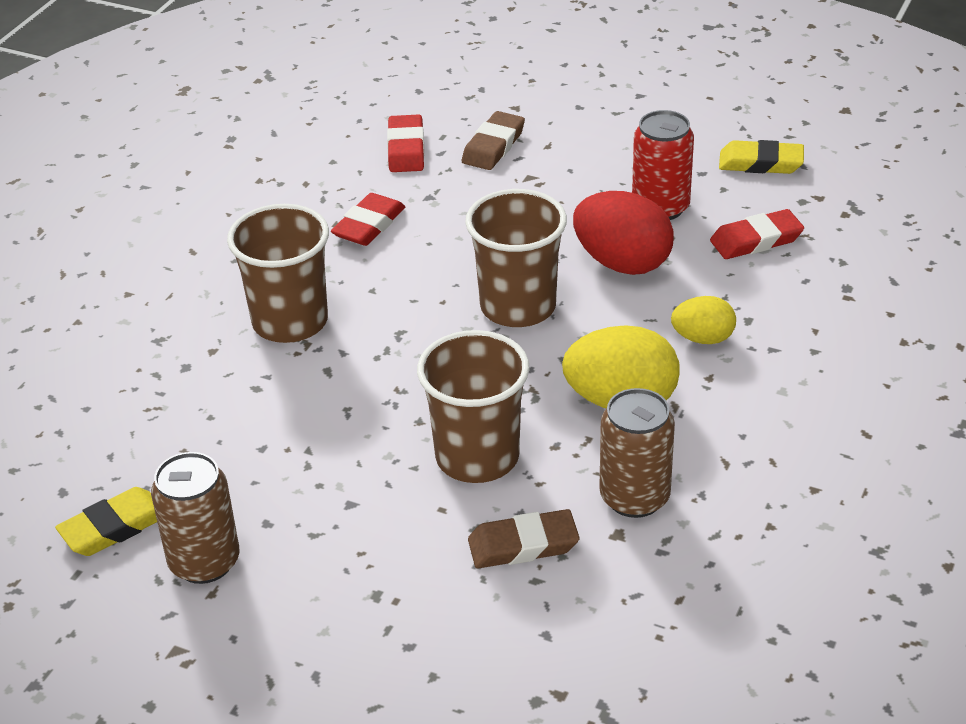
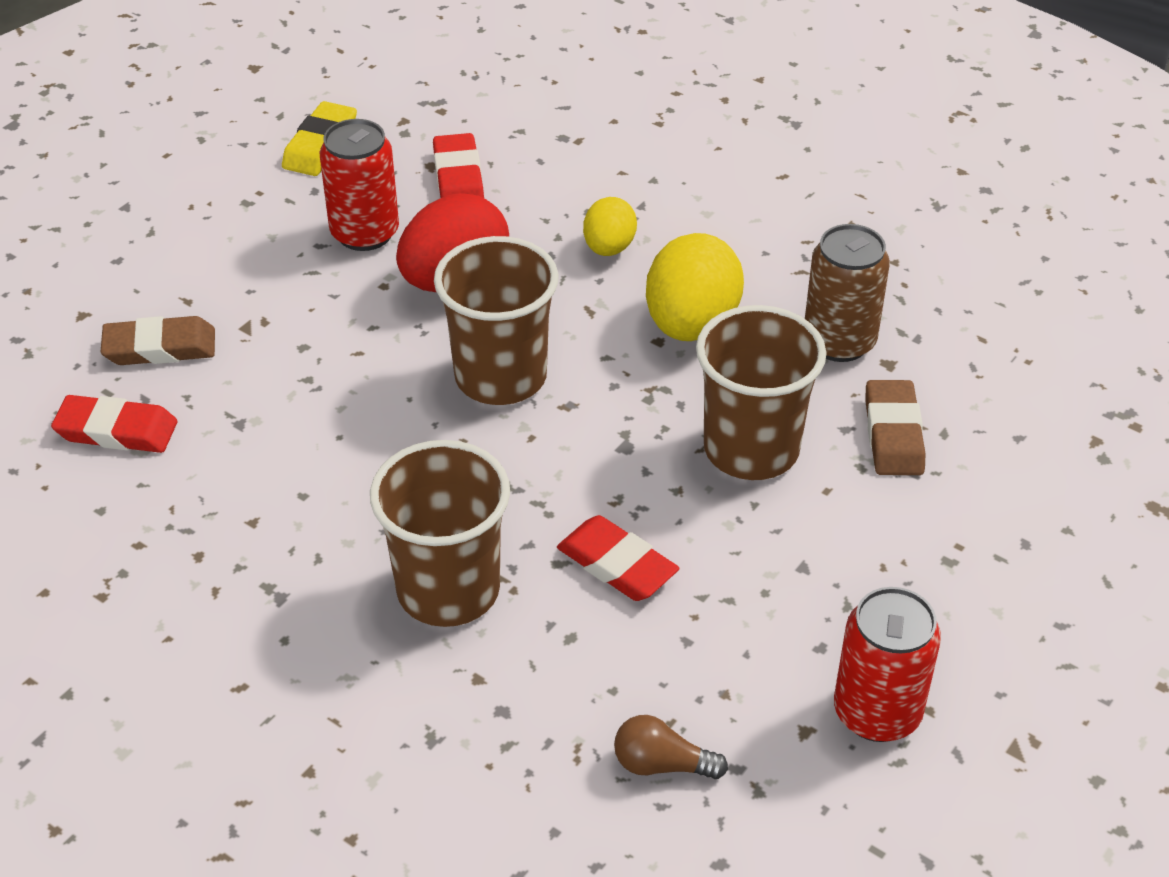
camera: 80 degrees left, 5 degrees up
(114, 527) = (800, 805): yellow eraser -> none
(145, 450) = (662, 764): none -> brown light bulb
(204, 562) = (877, 712): brown can -> red can
(369, 225) = (273, 488): red eraser -> red eraser (617, 564)
(493, 146) = (160, 347): brown eraser -> brown eraser turned 45 degrees counterclockwise

